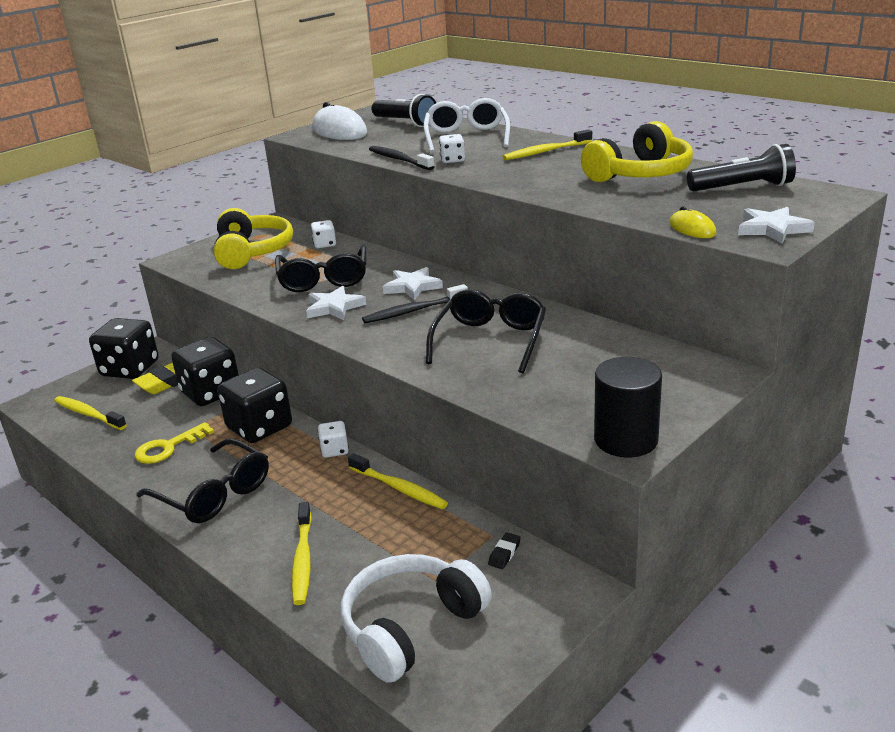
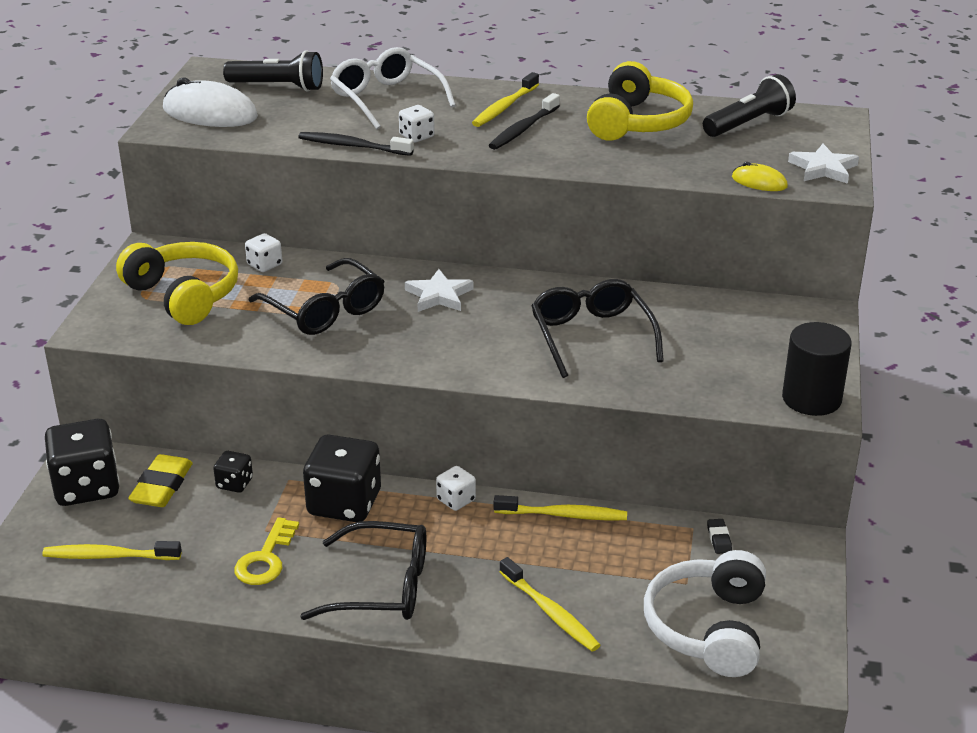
camera: 35 degrees left, 5 degrees up
(211, 393) = (234, 483): black dice -> black dice, size x0.48
(334, 307) = (384, 341): white star -> none
(413, 311) = (476, 324): black toothbrush -> black toothbrush (523, 129)

